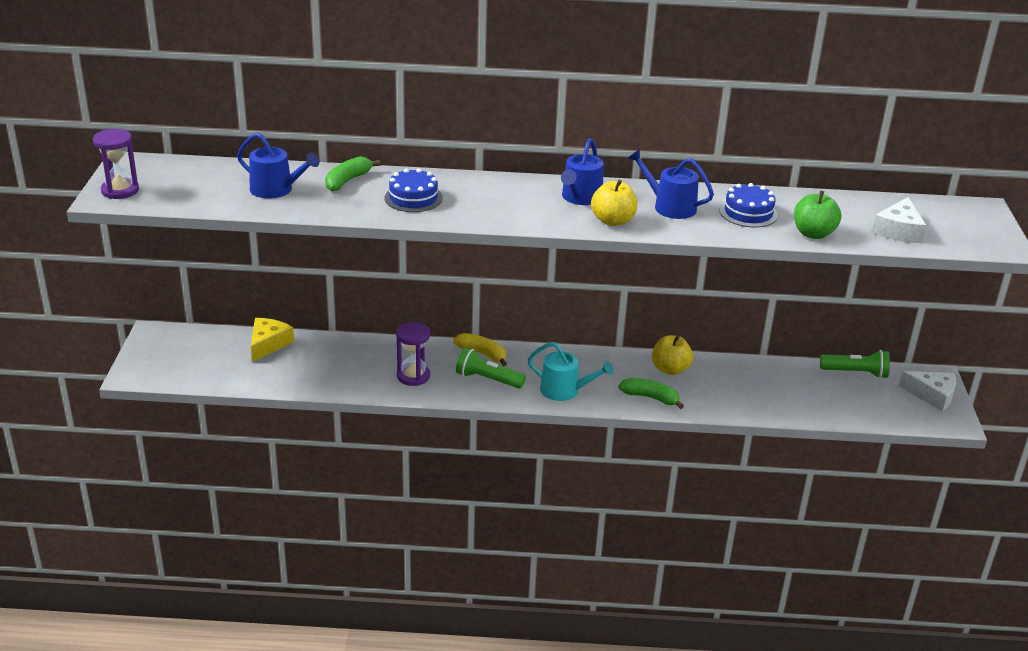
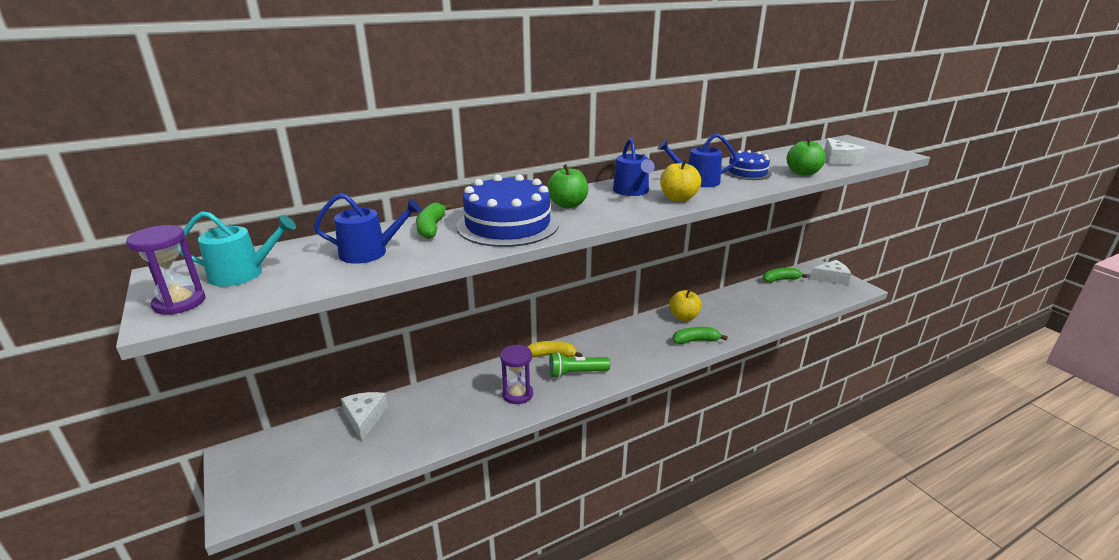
camera: 30 degrees left, 5 degrees down
(268, 344) = (364, 418): yellow cheese -> white cheese
(413, 198) = (508, 224): blue cake -> blue cake, size x1.79
(495, 194) = (568, 205): none -> green apple
(564, 390) = (637, 359): turquoise watering can -> turquoise watering can (243, 273)
(856, 373) = (780, 280): green flashlight -> green banana

